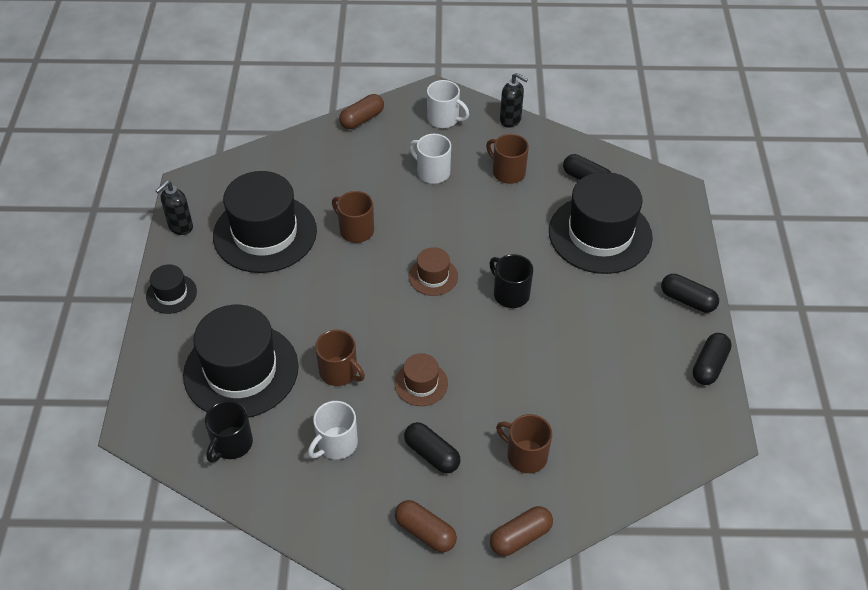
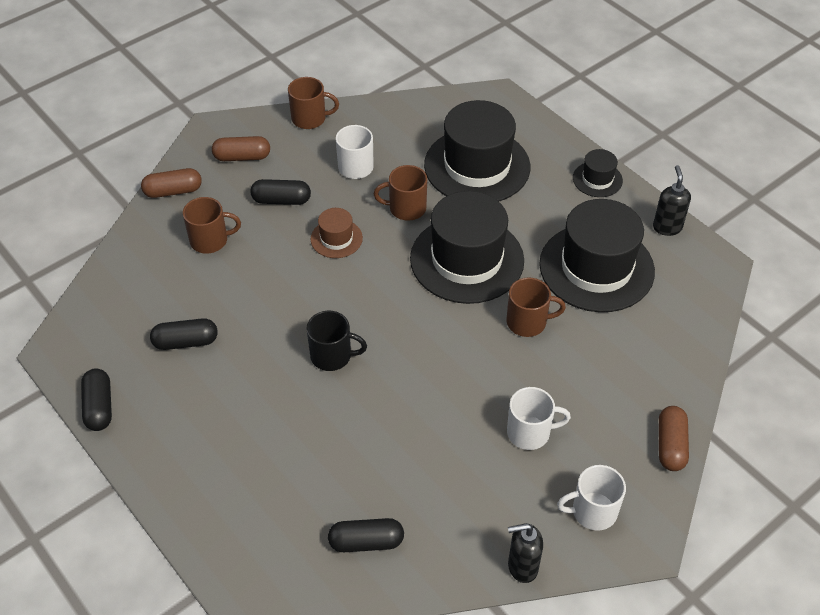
camera: 140 degrees right, 0 degrees up
(231, 444) = (425, 125): black mug -> none
(433, 276) = (415, 326): brown hat -> none
(508, 172) = (456, 489): brown mug -> brown mug (310, 119)
(520, 537) = (173, 191): brown capsule -> brown capsule turned 60 degrees clockwise
(600, 234) = (298, 479): black hat -> black hat (467, 259)
(687, 300) = (158, 462): black capsule -> black capsule (186, 342)

